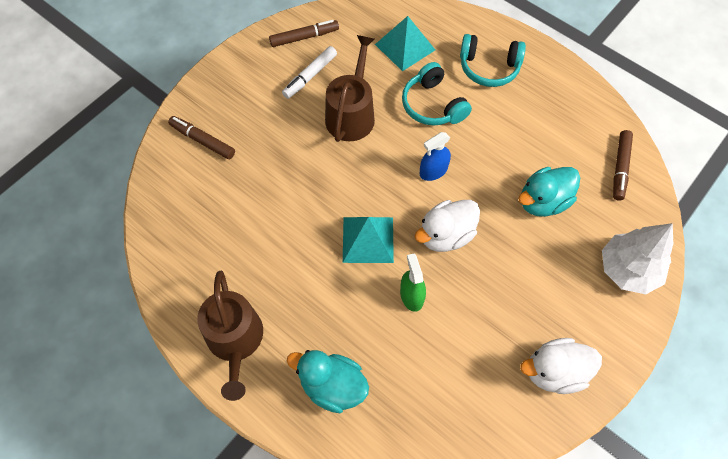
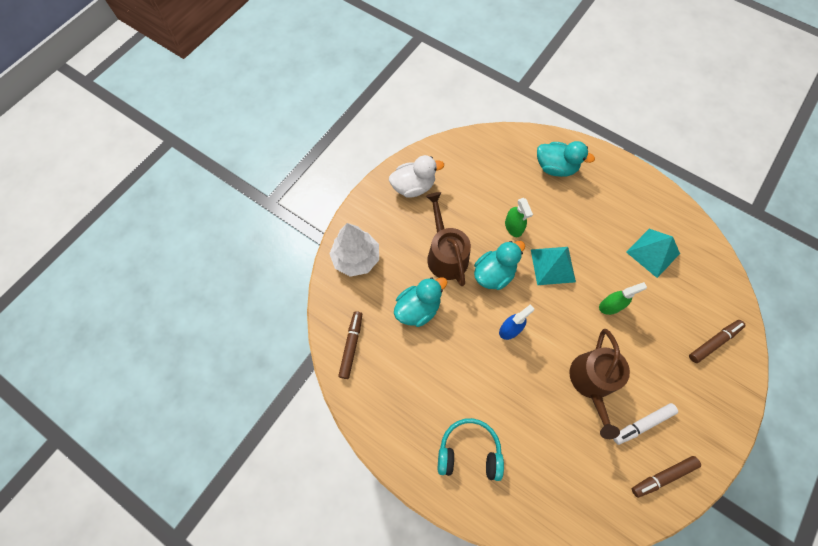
camera: 175 degrees right, 5 degrees up
(202, 140) = (714, 342): brown marker -> brown marker turned 60 degrees counterclockwise
(235, 341) = (626, 189): brown watering can -> brown watering can (445, 255)
(308, 186) = (610, 306): none -> green spray bottle
(310, 76) = (642, 424): white marker -> white marker turned 150 degrees counterclockwise
(405, 47) = (557, 472): turquoise pyramid -> turquoise pyramid (653, 252)
(433, 105) = (519, 399): turquoise headphones -> none
(446, 235) = (494, 273): white duck -> turquoise duck

